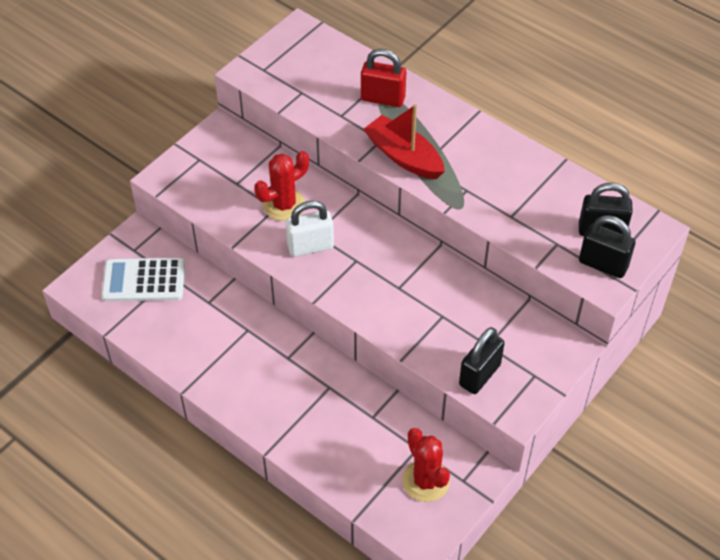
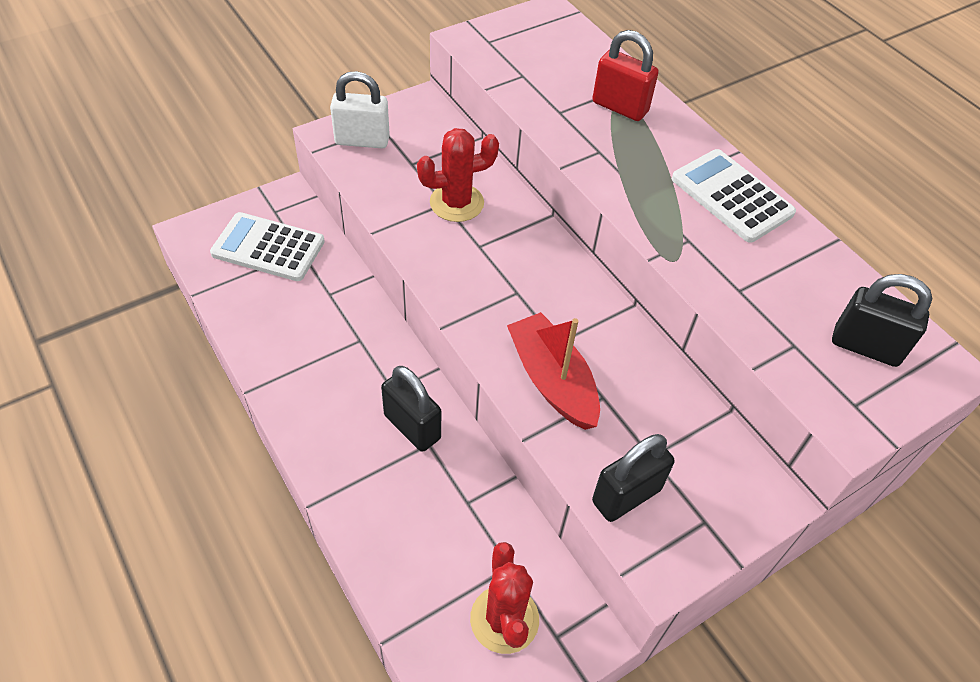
camera: 15 degrees right, 0 degrees up
(310, 246) = (467, 259): white padlock -> white padlock (362, 140)
(404, 156) = (621, 178): red boat -> red boat (552, 380)
(485, 148) = (731, 196): none -> white calculator
(603, 264) = (856, 394): black padlock -> black padlock (412, 427)

